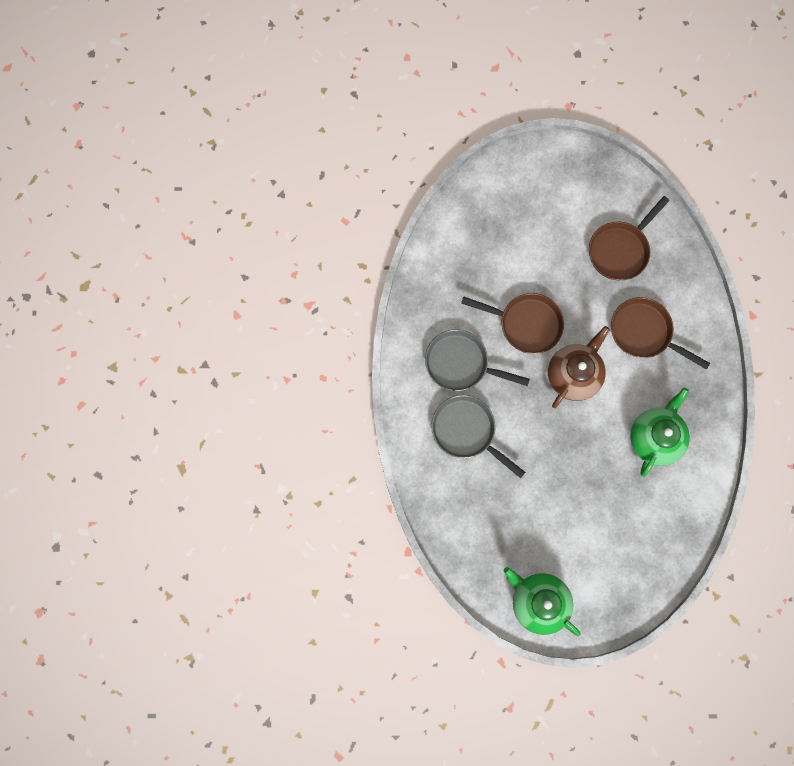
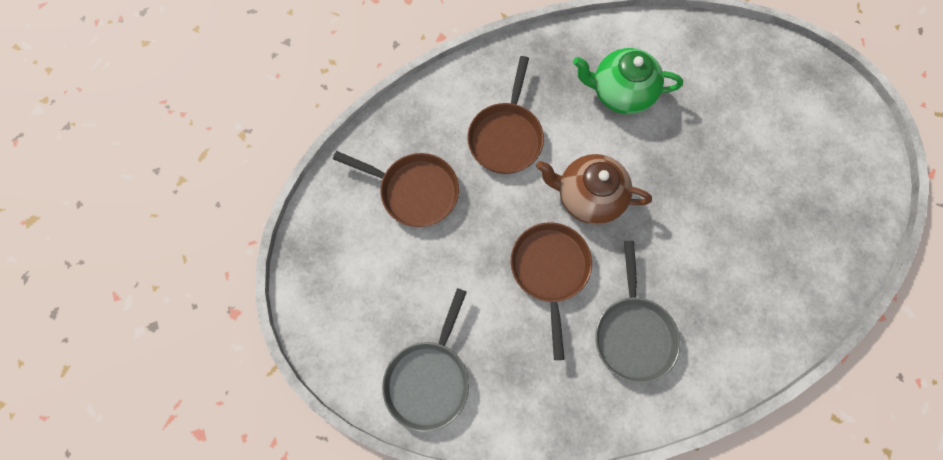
camera: 110 degrees left, 5 degrees down
(467, 431) = (711, 297): grey pan -> grey pan (429, 379)
(538, 601) = (853, 156): green teapot -> none

